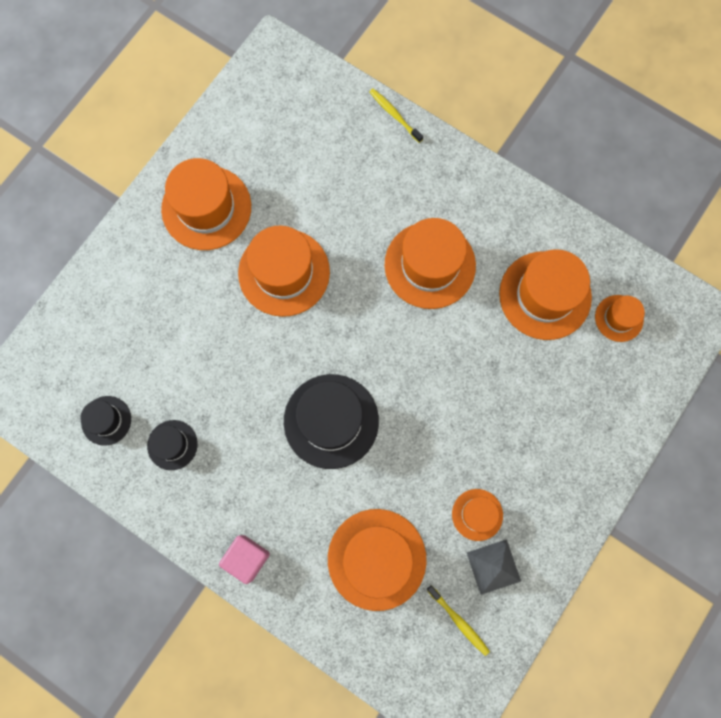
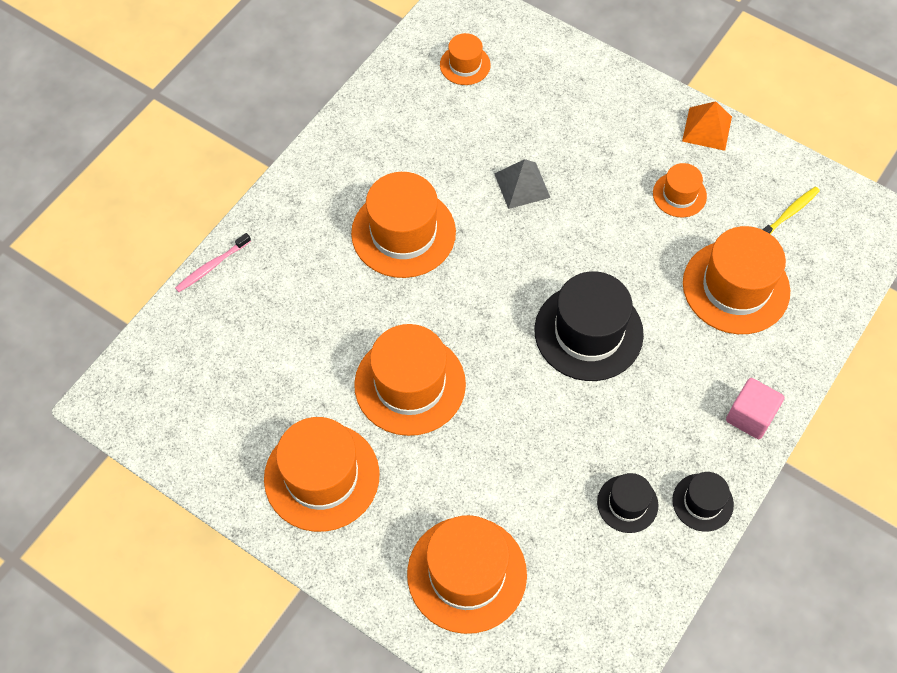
camera: 90 degrees left, 15 degrees down
(106, 420) = (602, 584): black hat -> black hat (702, 502)
(394, 115) = (211, 266): yellow toothbrush -> pink toothbrush
(493, 567) = (731, 182): grey pyramid -> grey pyramid (522, 185)
(545, 295) = (440, 127): orange hat -> orange hat (467, 574)
(556, 549) = (707, 128): none -> orange pyramid

